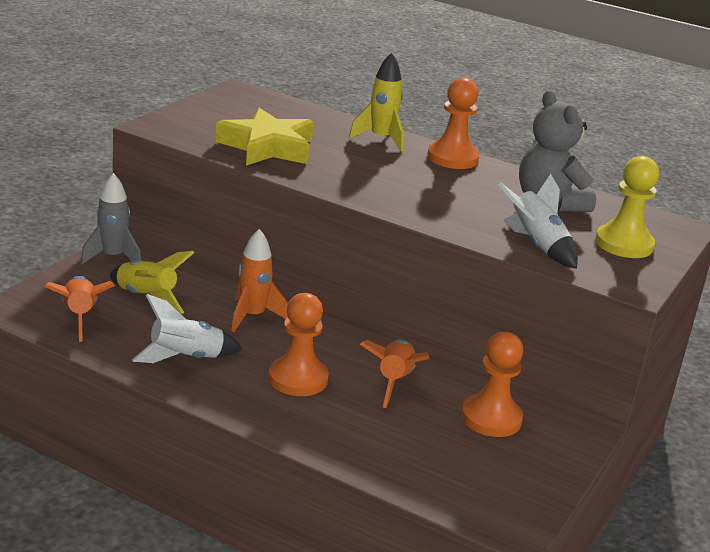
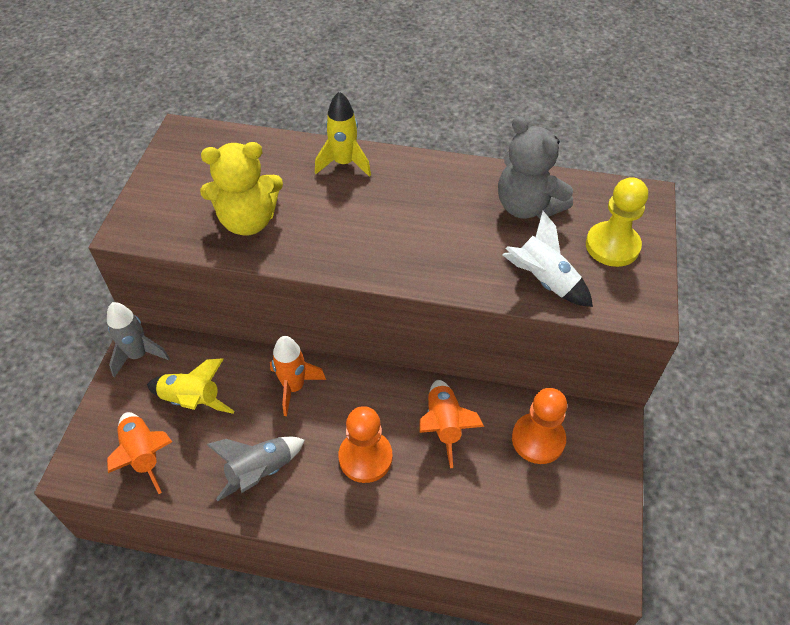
camera: 15 degrees left, 25 degrees up
(185, 358) = (260, 472): white rocket -> grey rocket
(267, 147) = (248, 221): yellow star -> yellow teddy bear
(452, 158) = (418, 169): orange pawn -> none

